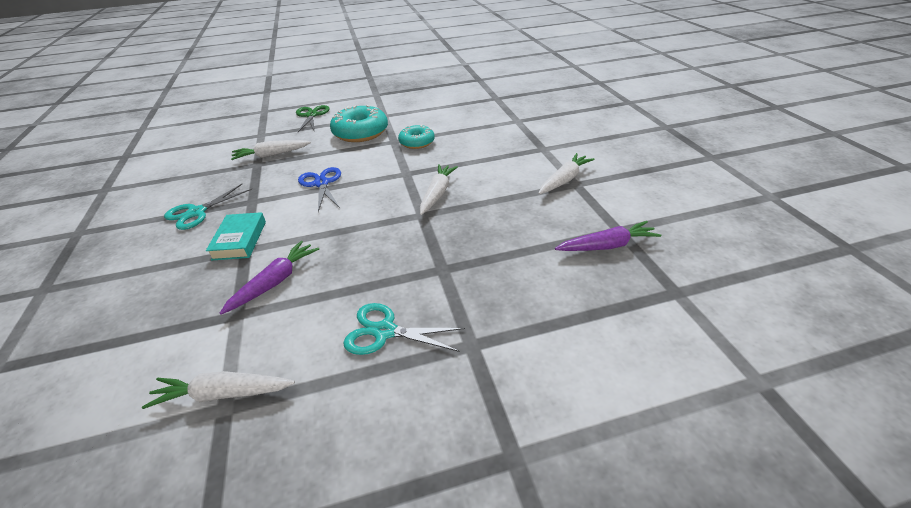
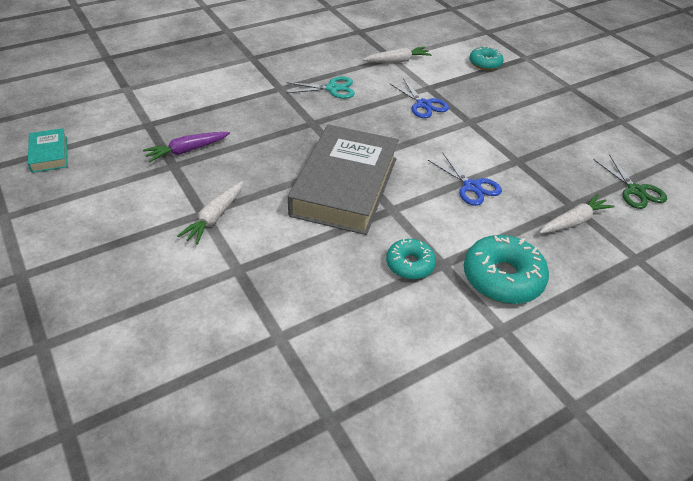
camera: 160 degrees right, 5 degrees up
(83, 361) = (485, 63): none -> turquoise donut
(196, 212) = (551, 145): turquoise scissors -> none
(239, 240) = (482, 127): turquoise book -> turquoise book (49, 154)
(275, 282) = (423, 105): purple carrot -> blue scissors
(312, 115) = (619, 316): green scissors -> green scissors (635, 191)
(437, 193) = (345, 186): white carrot -> grey book

